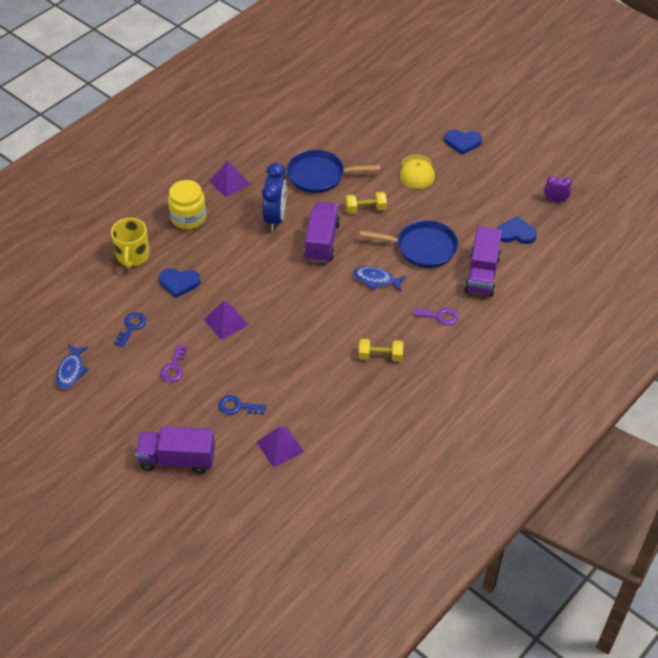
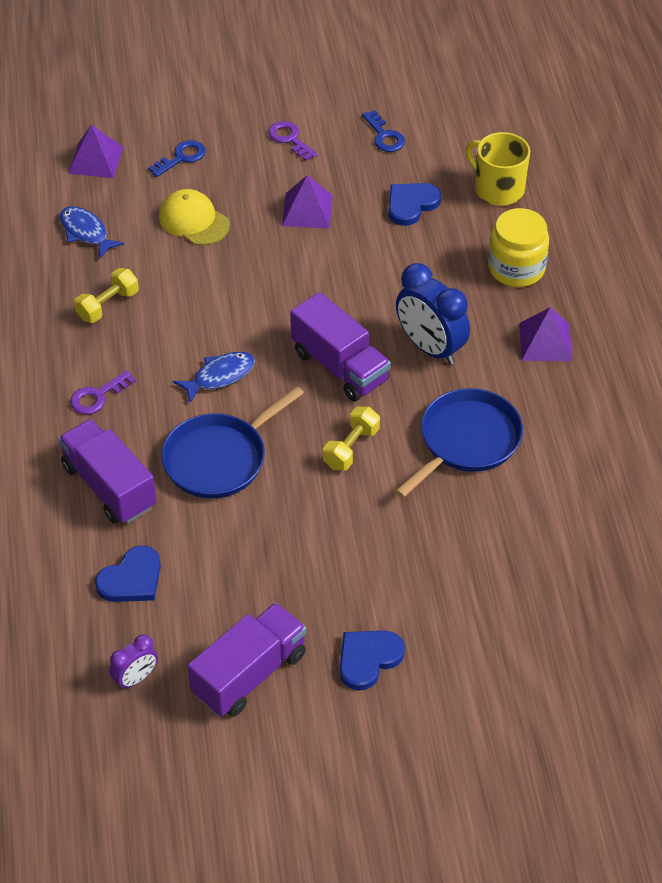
camera: 130 degrees right, 0 degrees up
(71, 370) = (372, 68): blue fish -> blue fish (86, 232)
(177, 459) = (171, 85): purple truck -> purple truck (249, 674)
(417, 172) = (362, 554): yellow cap -> yellow cap (194, 221)

